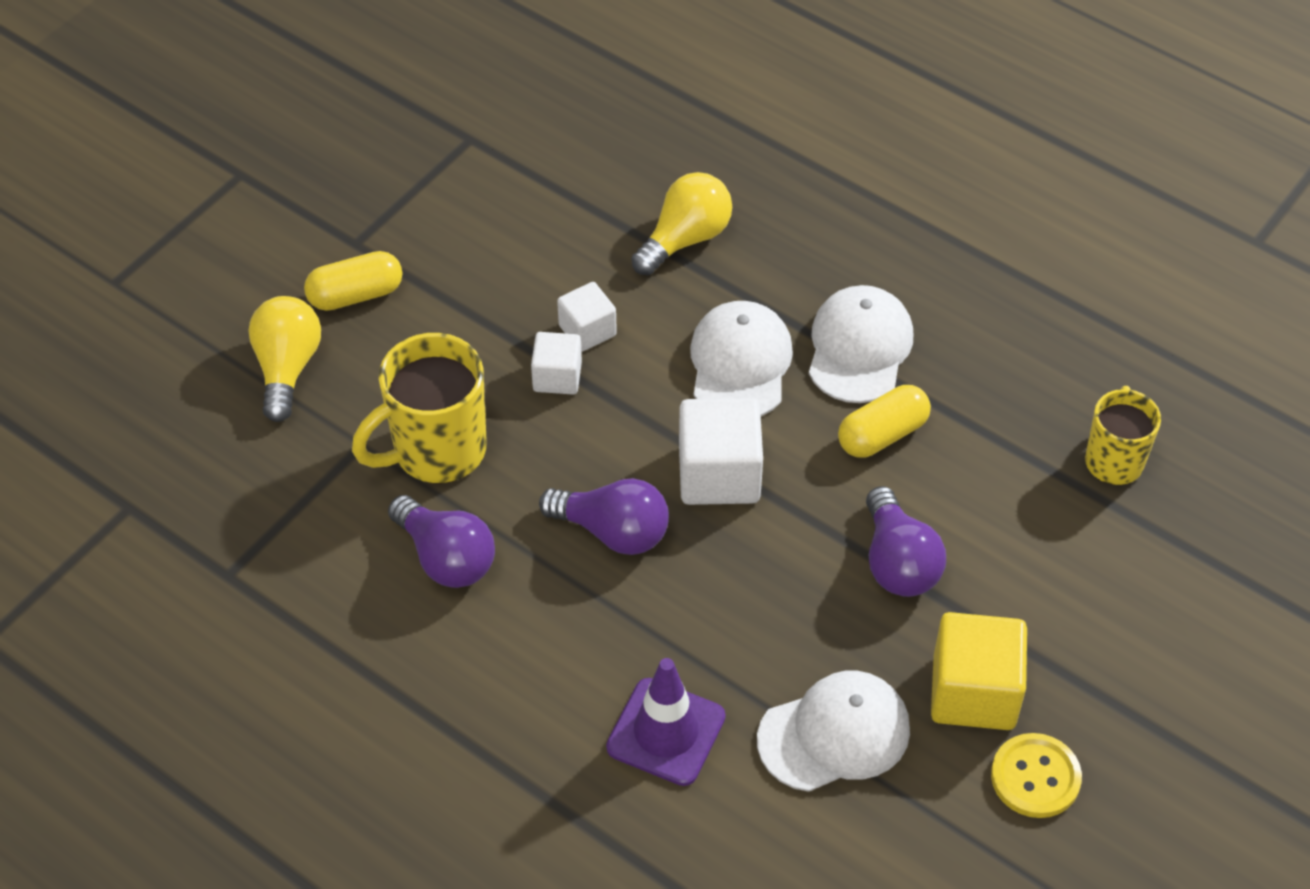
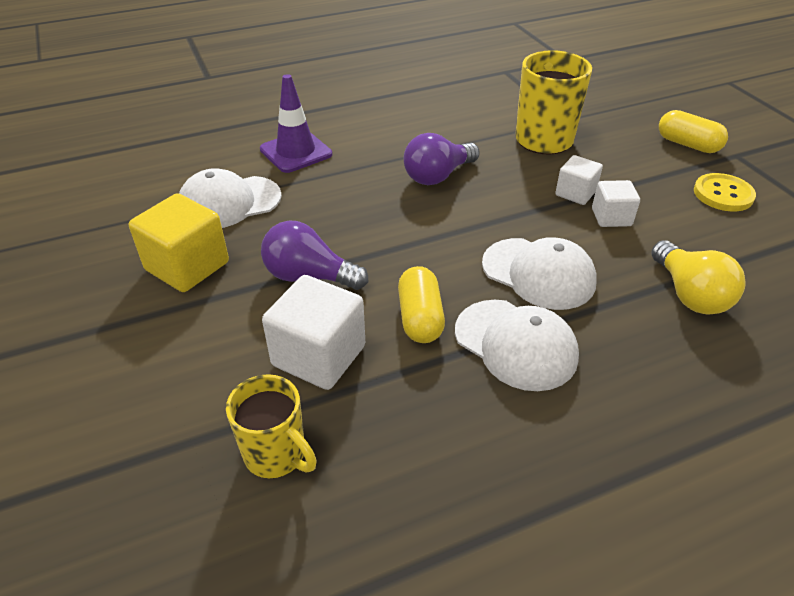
camera: 120 degrees right, 10 degrees down
(287, 368) = (636, 112): yellow light bulb -> none
(355, 295) = (687, 144): yellow capsule -> yellow capsule turned 60 degrees counterclockwise
(446, 558) = (466, 123): purple light bulb -> none
(719, 474) = (447, 228): white cube -> white cube (319, 356)
(834, 734) = (229, 202): white cap -> white cap turned 60 degrees clockwise
(1035, 777) = (108, 265): yellow button -> yellow button (723, 194)

